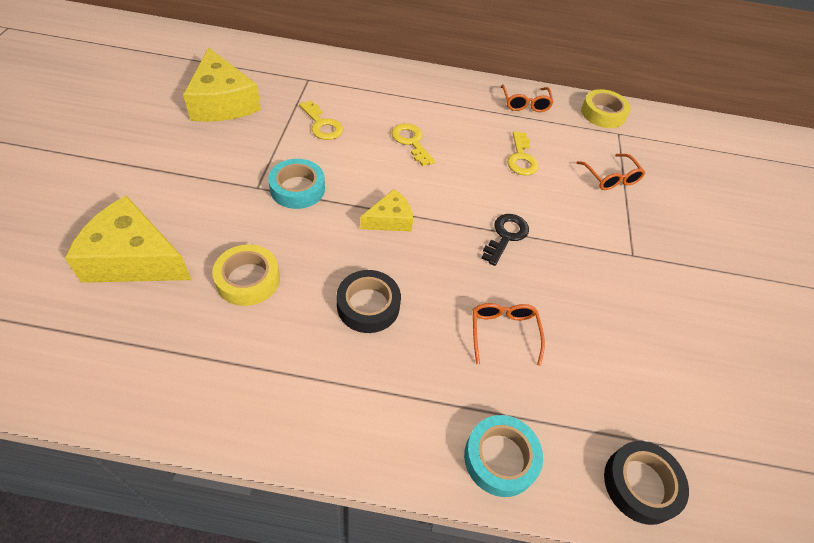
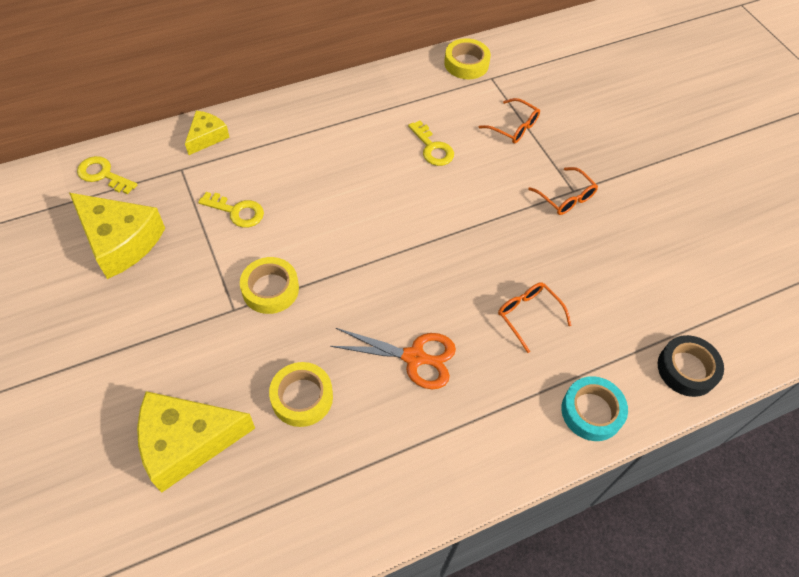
camera: 30 degrees left, 5 degrees up
(297, 188) = (270, 289): turquoise tape -> yellow tape
(368, 305) = (415, 357): black tape -> orange scissors
(390, 220) = (372, 271): yellow cheese -> yellow cheese (207, 137)
(411, 142) = (330, 184): yellow key -> yellow key (103, 175)
(506, 236) = (472, 231): black key -> none
(525, 103) = (396, 88): orange glasses -> orange glasses (565, 197)

